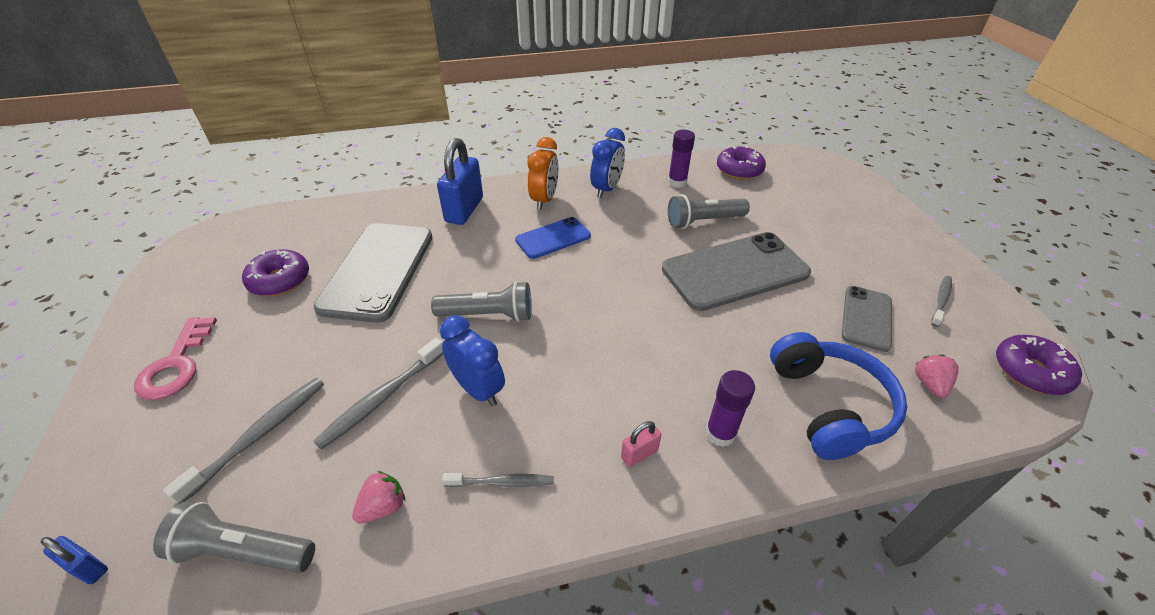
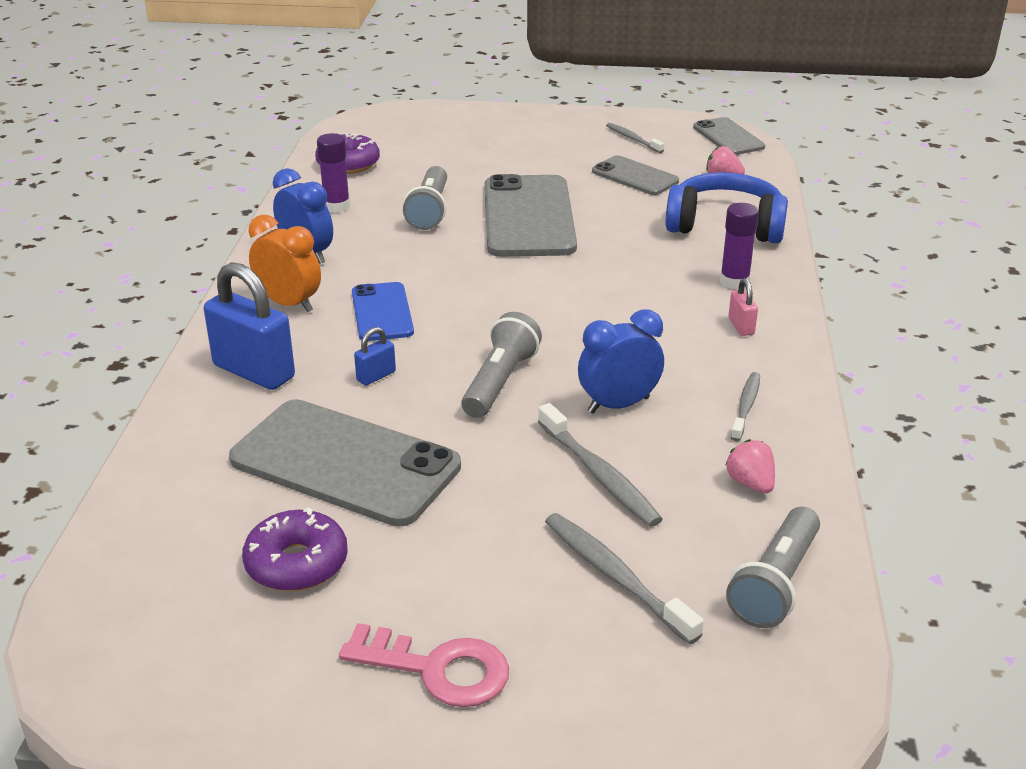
camera: 70 degrees left, 10 degrees down
(88, 567) = (763, 712): blue padlock -> blue padlock (376, 376)
(1030, 372) = (728, 137): purple donut -> grey phone

